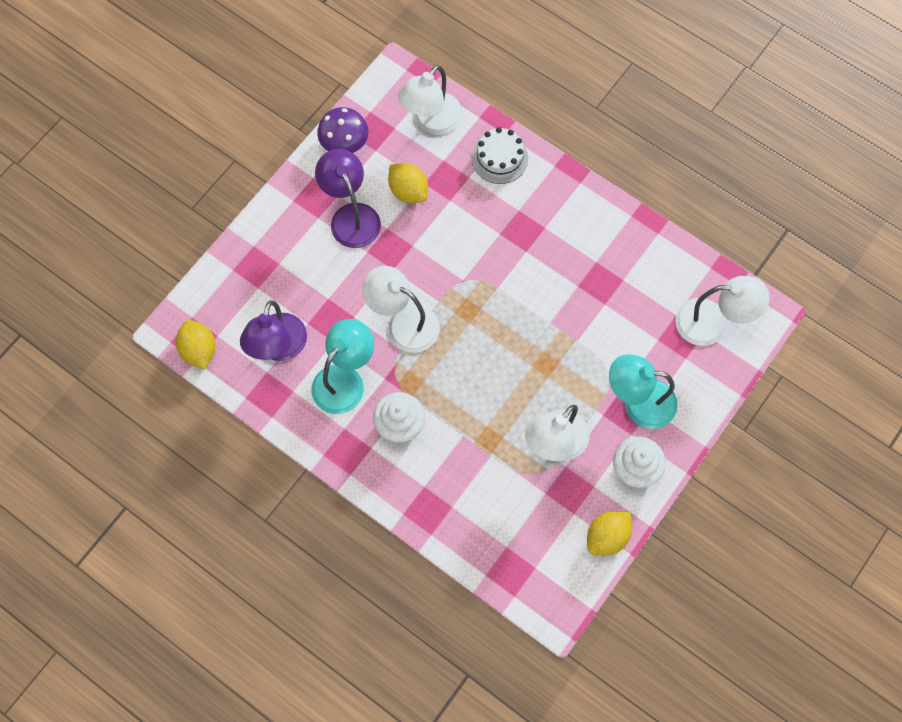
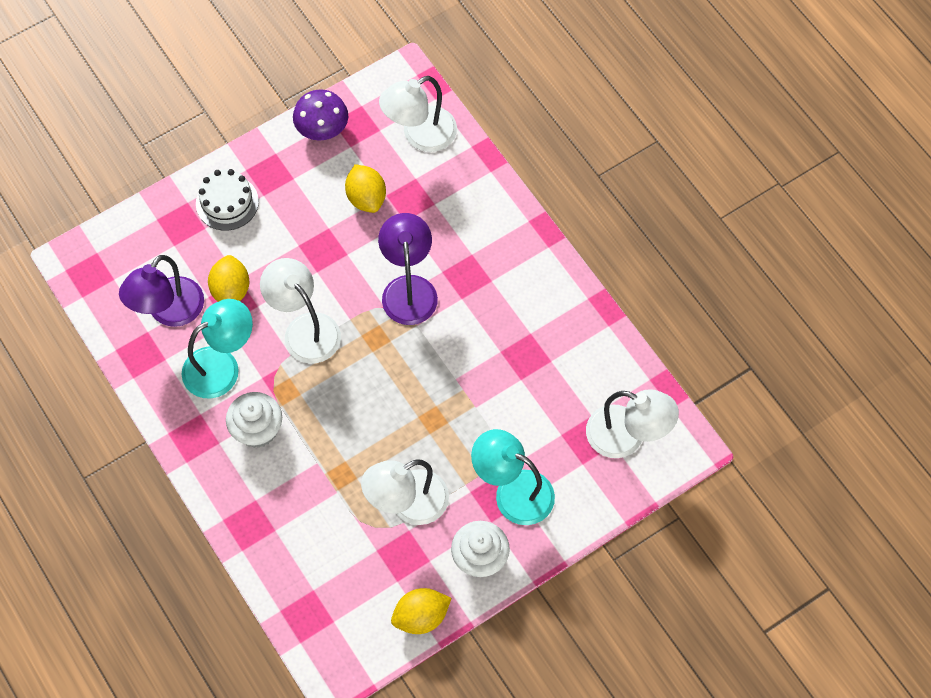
camera: 20 degrees right, 5 degrees down
(199, 350) = (90, 287): yellow lemon -> yellow lemon (231, 290)
(351, 216) = (297, 204): purple lamp -> purple lamp (408, 288)
(499, 158) = (474, 195): white cake -> white cake (227, 202)

